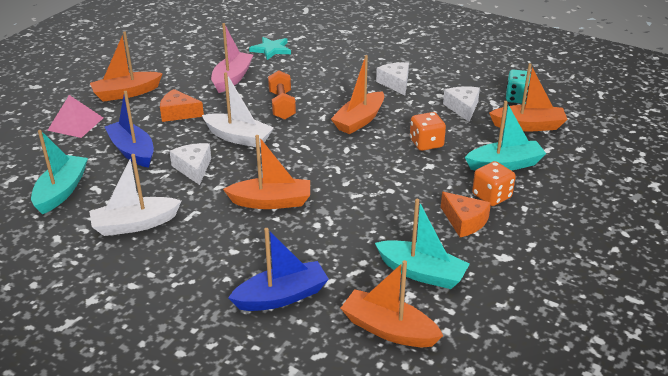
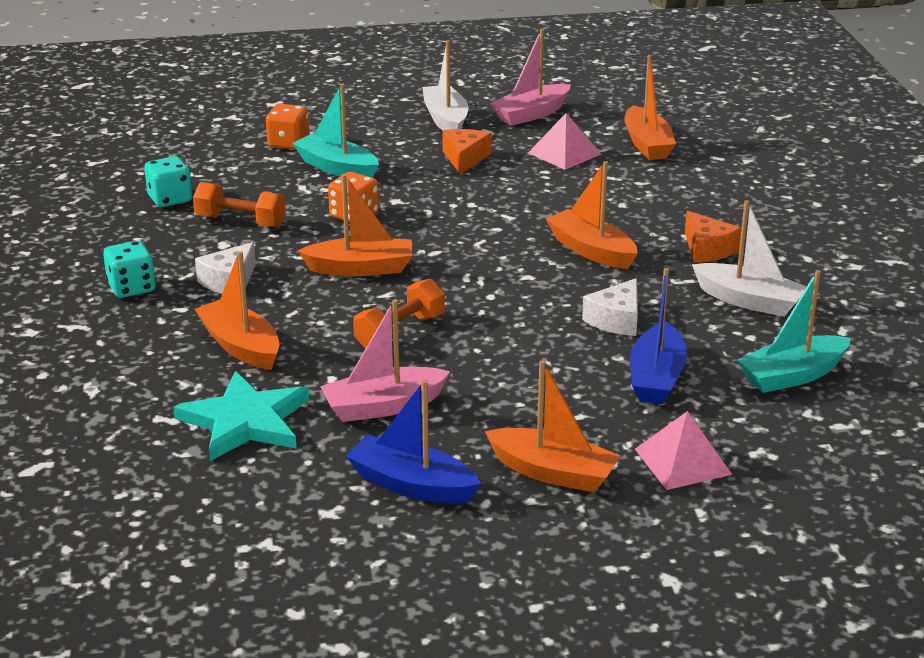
camera: 130 degrees left, 5 degrees down
(178, 113) = (532, 396): orange cheese -> orange cheese (707, 249)
(238, 137) = (515, 324): white boat -> white boat (445, 119)
(271, 49) = (245, 421): turquoise star -> turquoise star, size x1.58
(281, 296) = (693, 192): blue boat -> blue boat (412, 485)
(421, 273) = (564, 153): turquoise boat -> pink pyramid
(422, 60) = (132, 288): none -> turquoise dice
(463, 108) = (240, 221): white cheese -> orange dumbbell
(491, 196) = (404, 159): orange dice -> orange dice (288, 143)
(518, 299) = (531, 114): none -> pink boat
(528, 126) = (234, 178): orange boat -> orange boat (241, 346)

